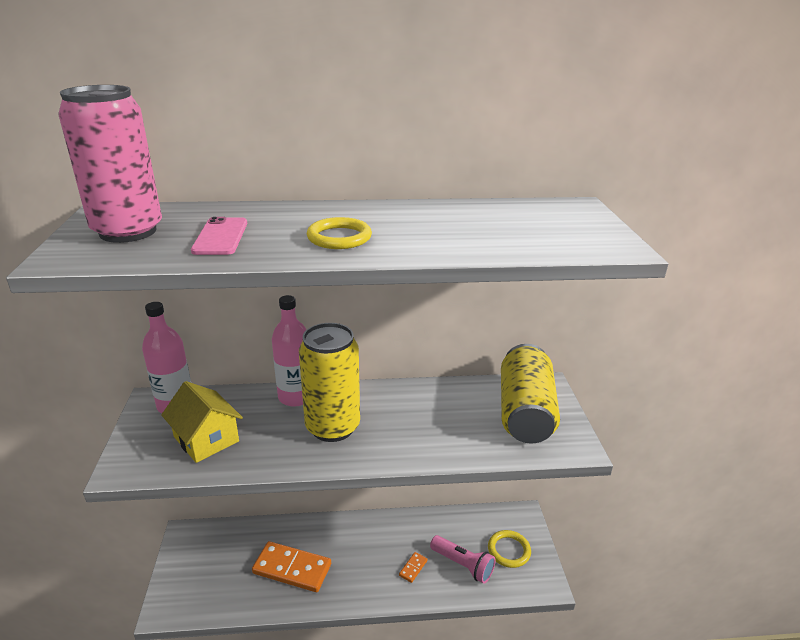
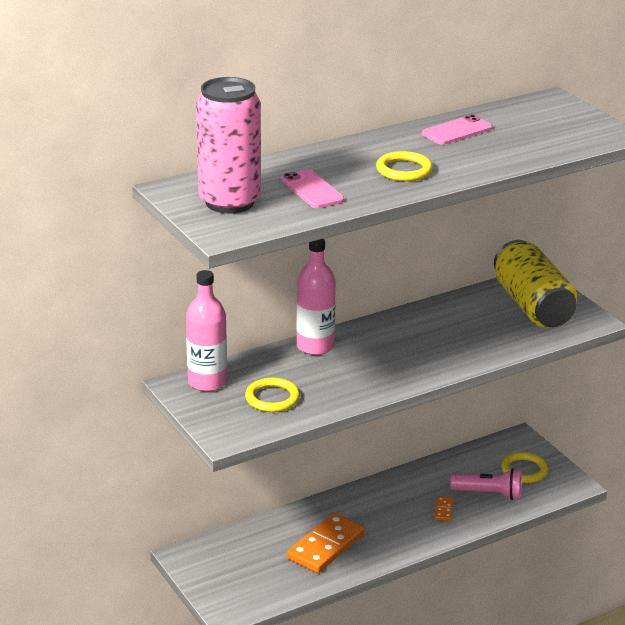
camera: 25 degrees left, 0 degrees up
(206, 439) = (272, 398): yellow house -> yellow ring
(292, 568) = (326, 546): orange domino -> orange domino turned 45 degrees counterclockwise
(332, 427) = (376, 360): yellow can -> none
(444, 214) = (457, 131): none -> pink phone

